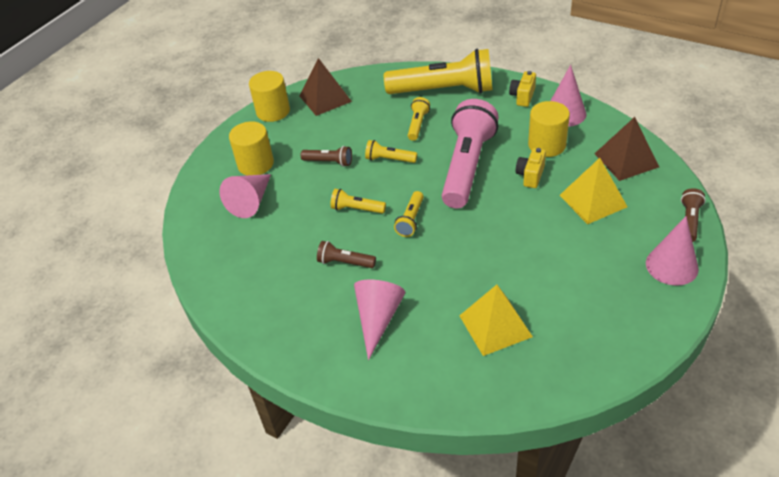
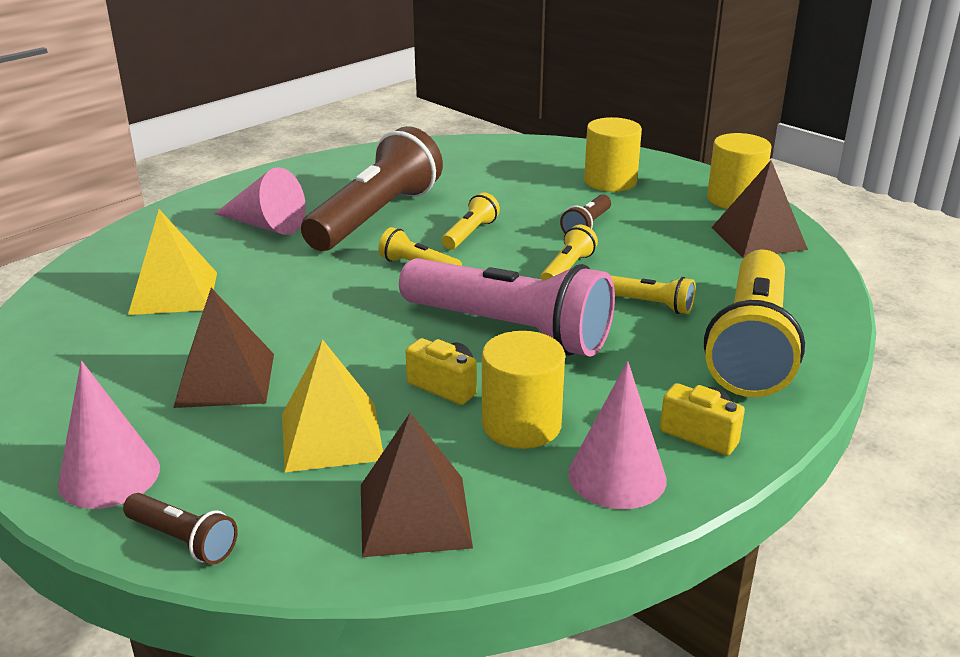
camera: 100 degrees right, 15 degrees down
(251, 201) = (533, 175): pink cone -> none
(345, 262) = (375, 217): brown flashlight -> brown flashlight, size x2.28
(572, 257) = (225, 379): none -> brown pyramid

